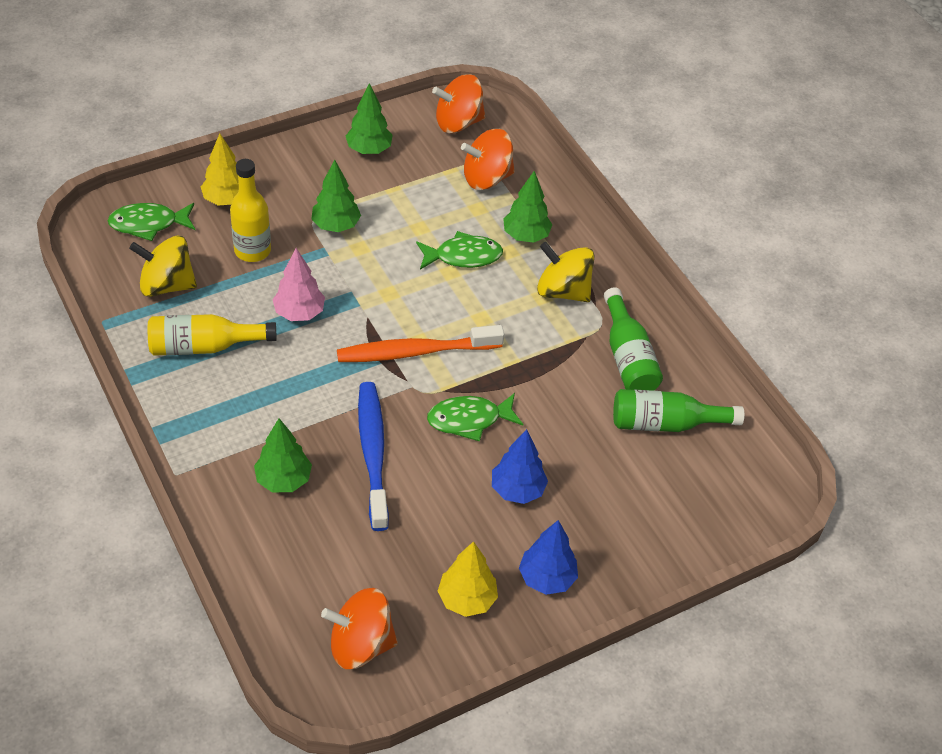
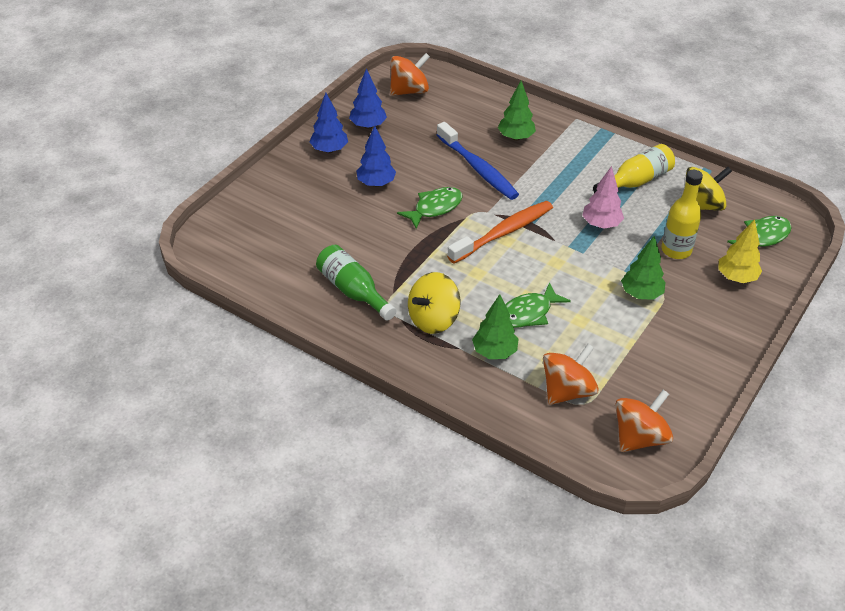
camera: 155 degrees right, 5 degrees down
(369, 150) = (684, 371): green tree -> none
(466, 599) = (368, 126): yellow tree -> blue tree
(563, 291) = (433, 319): yellow spinning top -> yellow spinning top turned 135 degrees clockwise
(665, 423) = (301, 258): green bottle -> none

